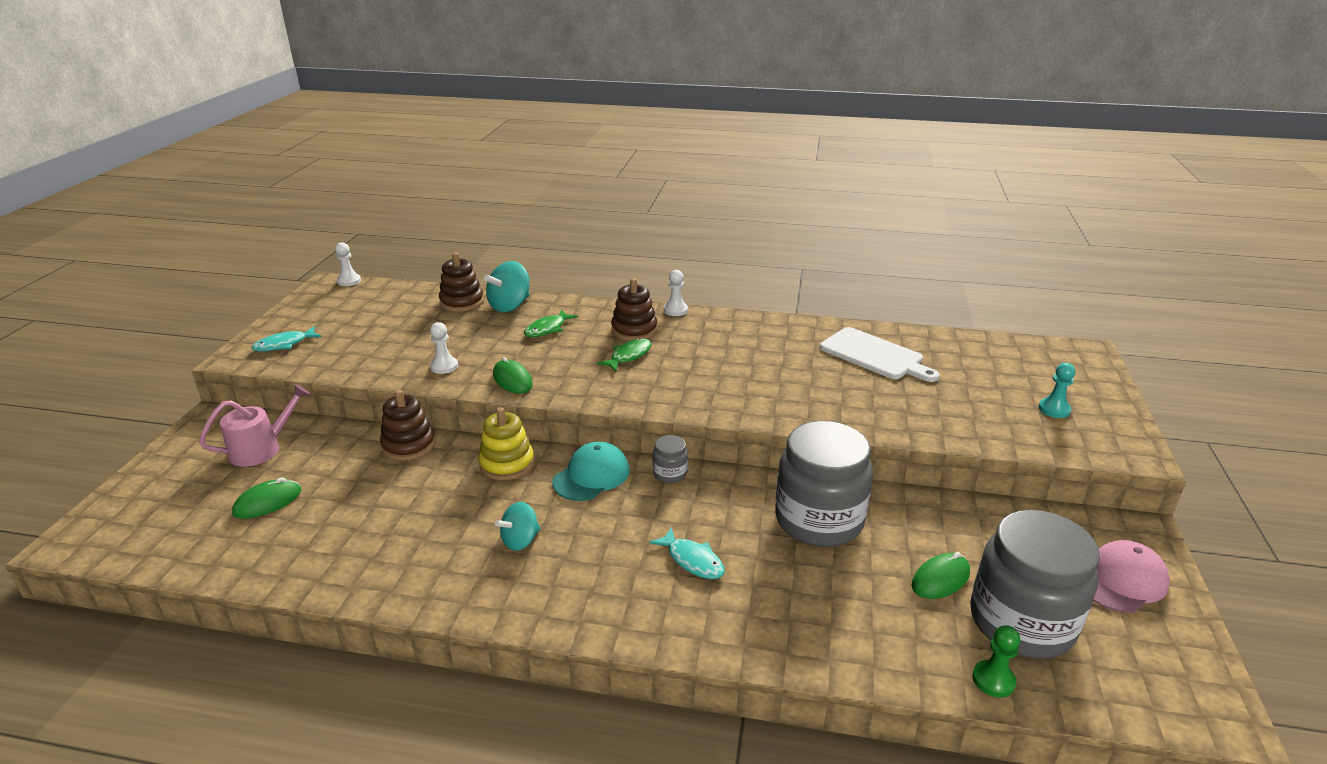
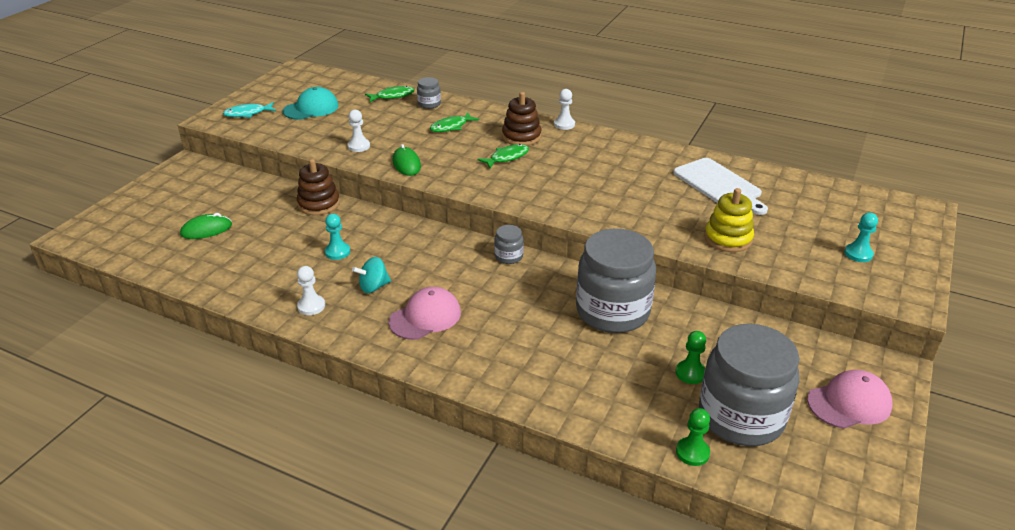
camera: 15 degrees right, 5 degrees up
(261, 449) = (213, 191): pink watering can -> none
(349, 281) = (312, 68): white pawn -> white pawn (311, 306)
(456, 503) = (337, 252): none -> turquoise pawn
(462, 302) = (392, 96): brown stacking toy -> green fish
(507, 464) = (386, 229): yellow stacking toy -> yellow stacking toy (728, 238)
(510, 306) = (429, 104): turquoise spinning top -> grey jar
(591, 476) = (446, 248): turquoise cap -> turquoise cap (311, 108)
(602, 568) = (425, 317): none -> pink cap
(692, 560) = (496, 323): turquoise fish -> none
(940, 579) = (690, 373): green mouse -> green pawn

